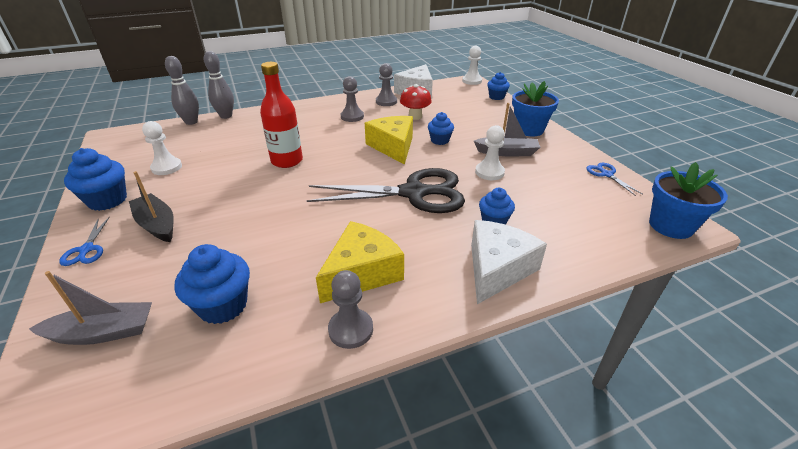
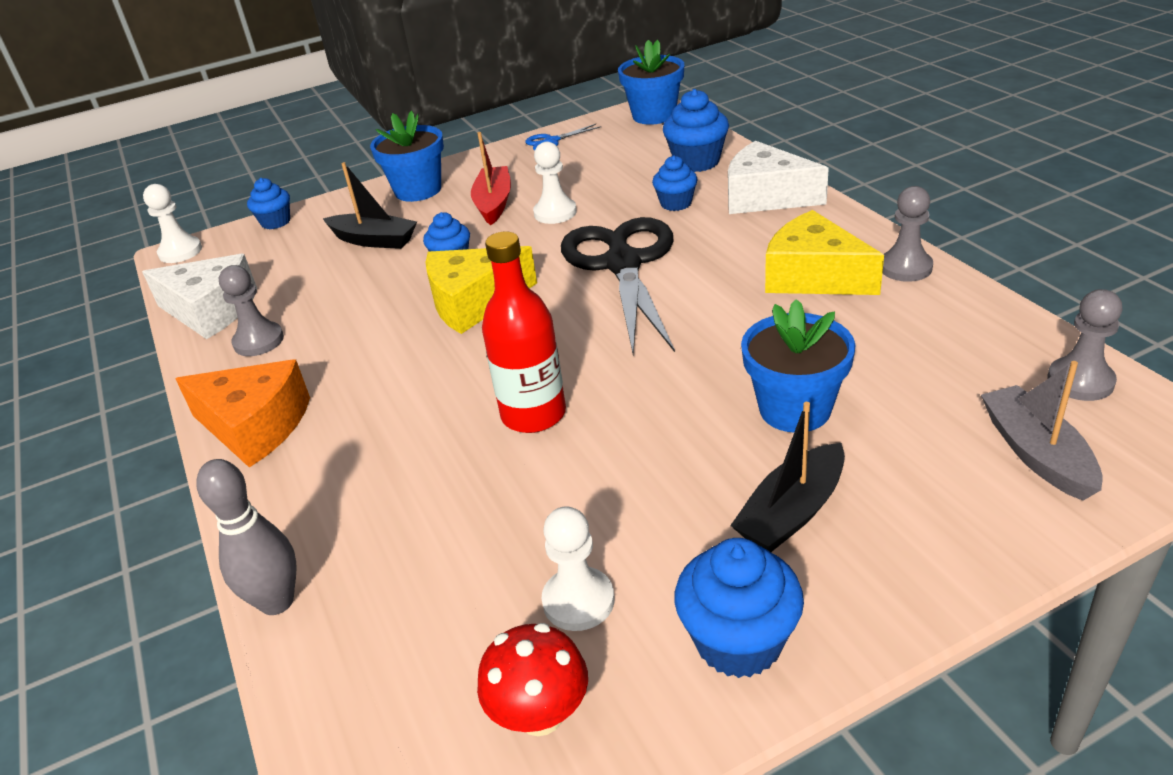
camera: 90 degrees left, 0 degrees up
(86, 249) = (899, 577): blue scissors -> none
(191, 122) = (305, 671): grey bowling pin -> none
(223, 305) = (927, 365): blue cupcake -> blue cupcake (696, 162)
(227, 238) = (795, 409): none -> blue flower pot
(325, 106) = (255, 426): none -> orange cheese
(352, 117) = (330, 373): grey pawn -> grey pawn (1080, 381)
(415, 116) = (346, 296): red mushroom -> red mushroom (540, 714)
(469, 120) = (374, 240): none -> black boat
(507, 152) = (494, 203): grey boat -> red boat

